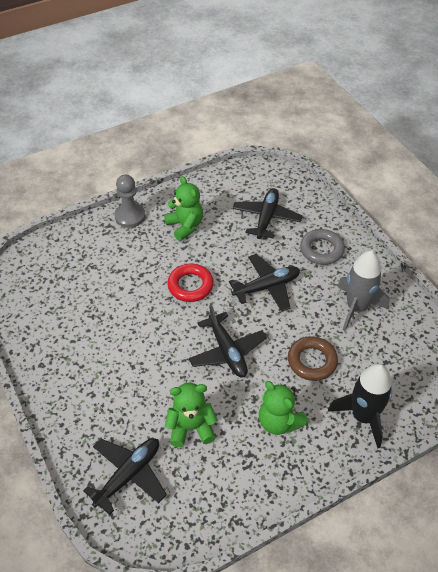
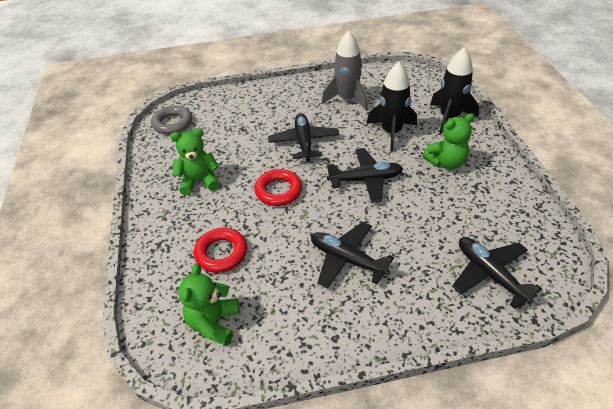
camera: 70 degrees left, 5 degrees down
(108, 268) = (221, 253): none -> red ring
(130, 216) = (157, 223): grey pawn -> none
(191, 427) = (443, 219): green teddy bear -> green teddy bear (214, 323)
(266, 218) = (224, 126): black plane -> black plane (347, 259)
(312, 361) = (391, 132): brown ring -> black rocket
(321, 250) = (279, 104): grey ring -> grey ring (172, 123)

